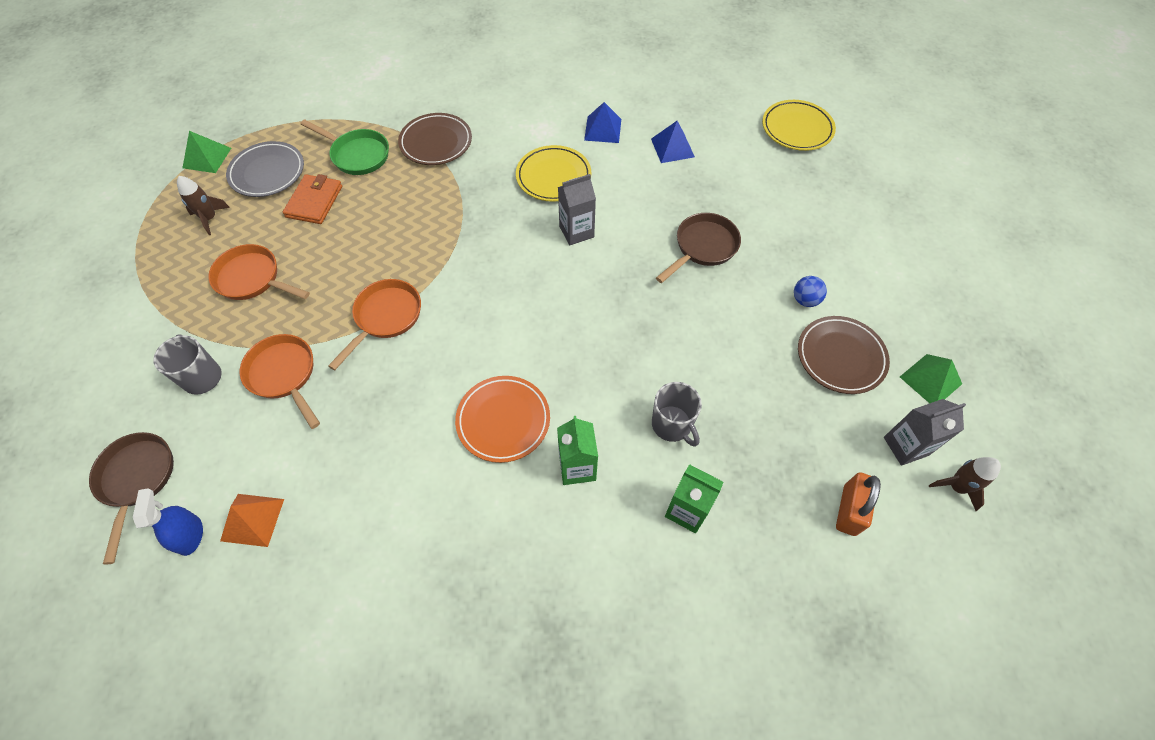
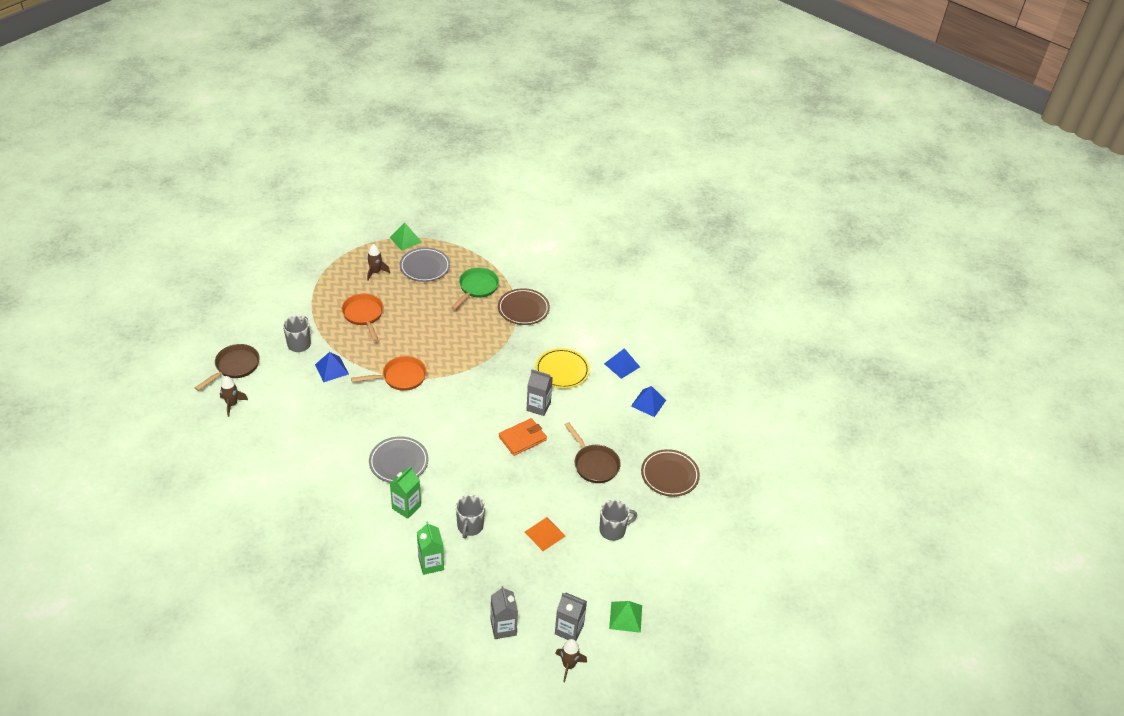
camera: 40 degrees right, 15 degrees down
(190, 535) = (232, 404): blue spray bottle -> brown rocket
(252, 519) = (259, 417): orange pyramid -> orange pyramid (545, 534)
(284, 375) = (331, 369): orange pan -> blue pyramid
(314, 201) = (430, 298): orange wallet -> orange wallet (522, 438)
(357, 155) = (477, 288): green pan -> green pan turned 135 degrees counterclockwise
(503, 420) = (398, 462): orange plate -> grey plate
(703, 247) = (594, 464): brown pan -> brown pan turned 60 degrees clockwise
(797, 129) = (738, 446): yellow plate -> none
(805, 300) = (613, 530): blue ball -> grey mug
(840, 357) = (593, 568): brown plate -> brown plate (669, 475)
(849, 510) = (503, 627): orange padlock -> grey carton

